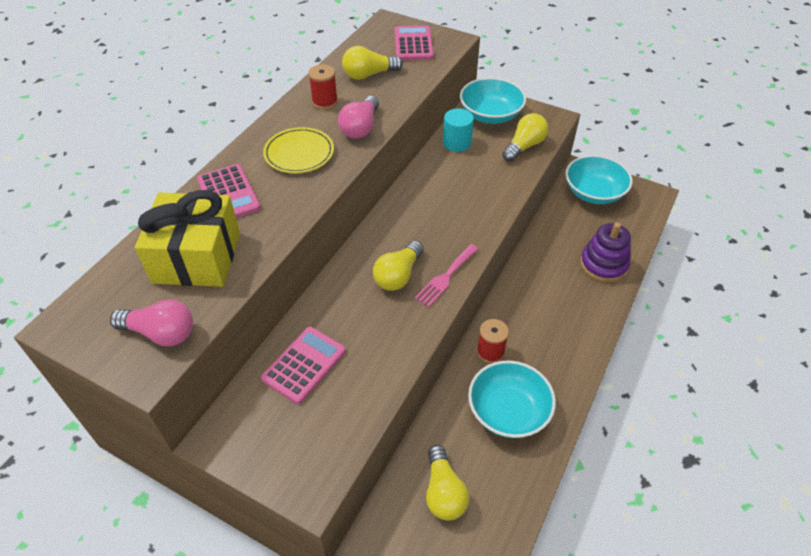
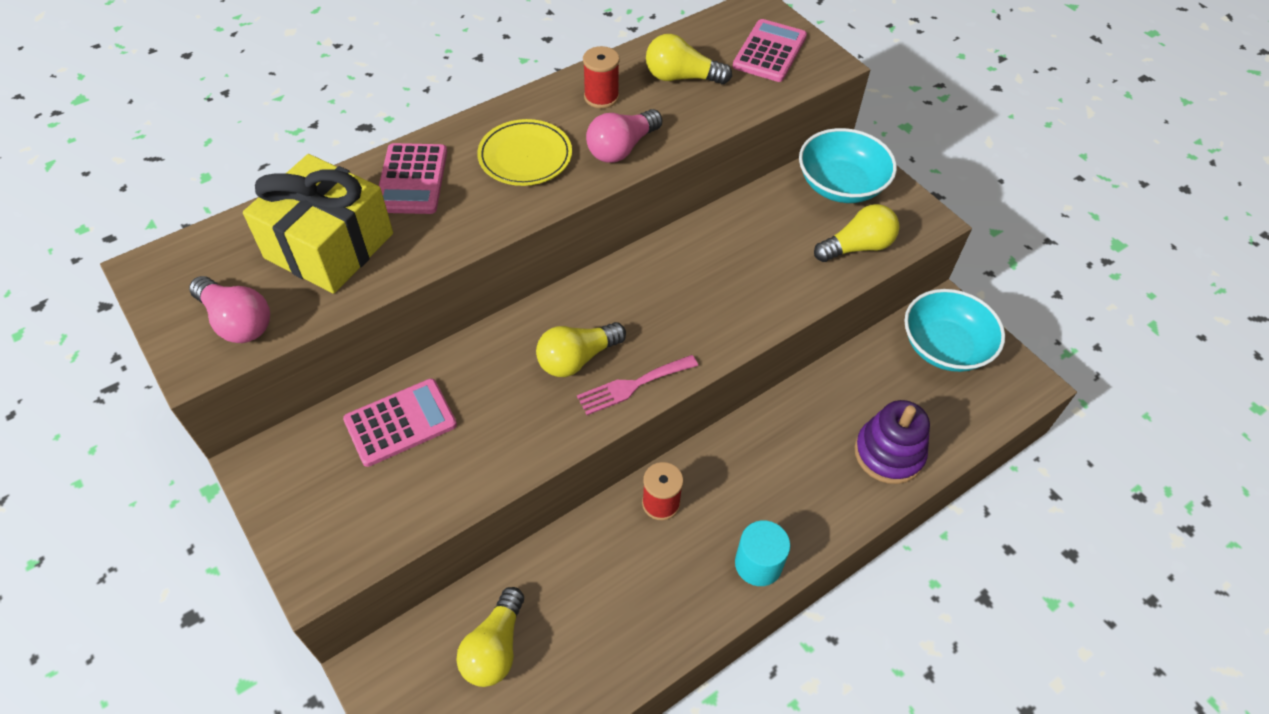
camera: 25 degrees right, 5 degrees up
(457, 143) = (768, 208): turquoise cylinder -> turquoise cylinder (758, 564)
(508, 411) = (634, 588): turquoise bowl -> none

